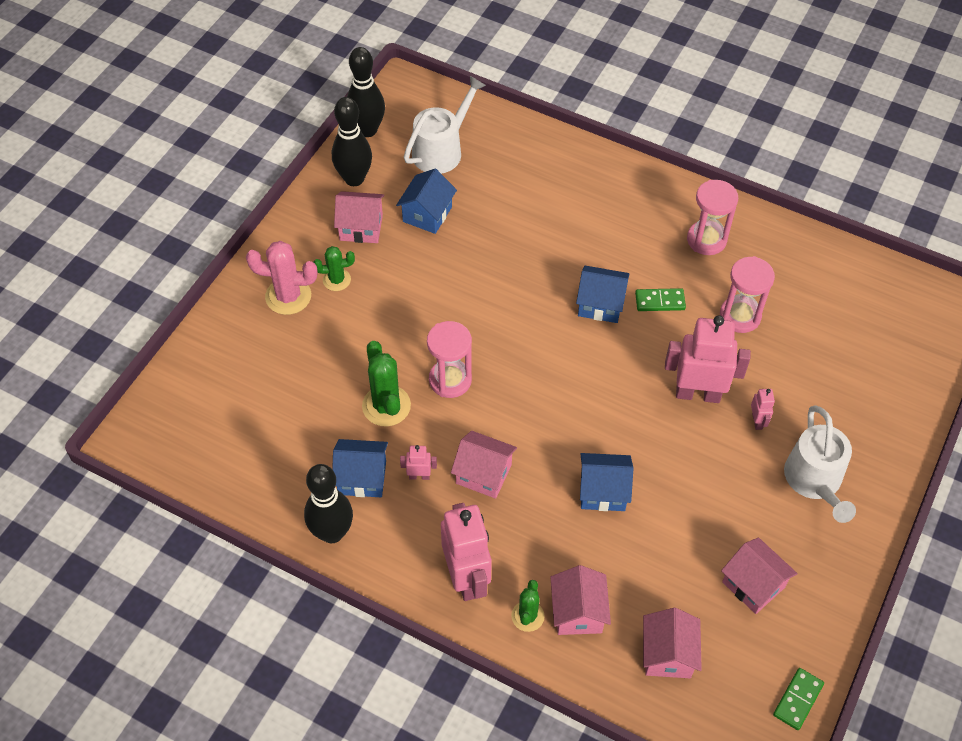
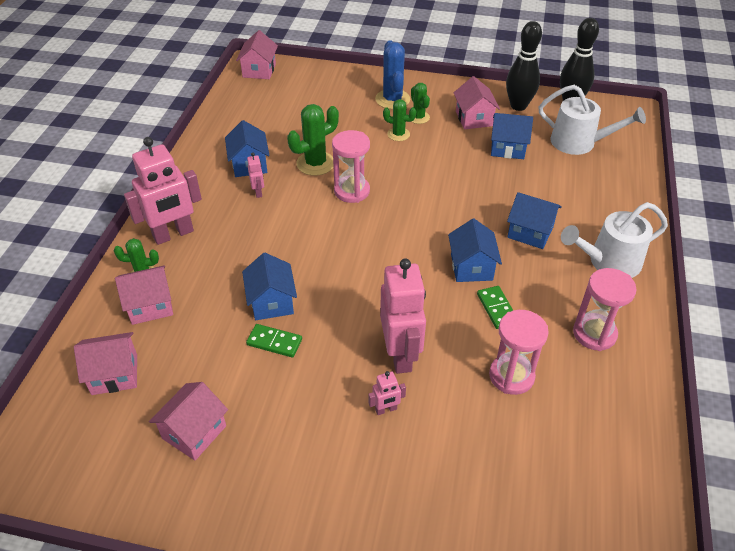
camera: 75 degrees right, 10 degrees down
(288, 296) = (392, 99): pink cactus -> blue cactus
(332, 533) = (200, 160): black bowling pin -> none
(362, 309) = (398, 134): none -> green cactus
(483, 474) = (269, 226): pink house -> pink house (259, 70)
(566, 241) = (530, 232): none -> blue house
(798, 700) = (70, 489): green domino -> green domino (274, 342)
(815, 481) = (328, 473): white watering can -> white watering can (609, 262)

